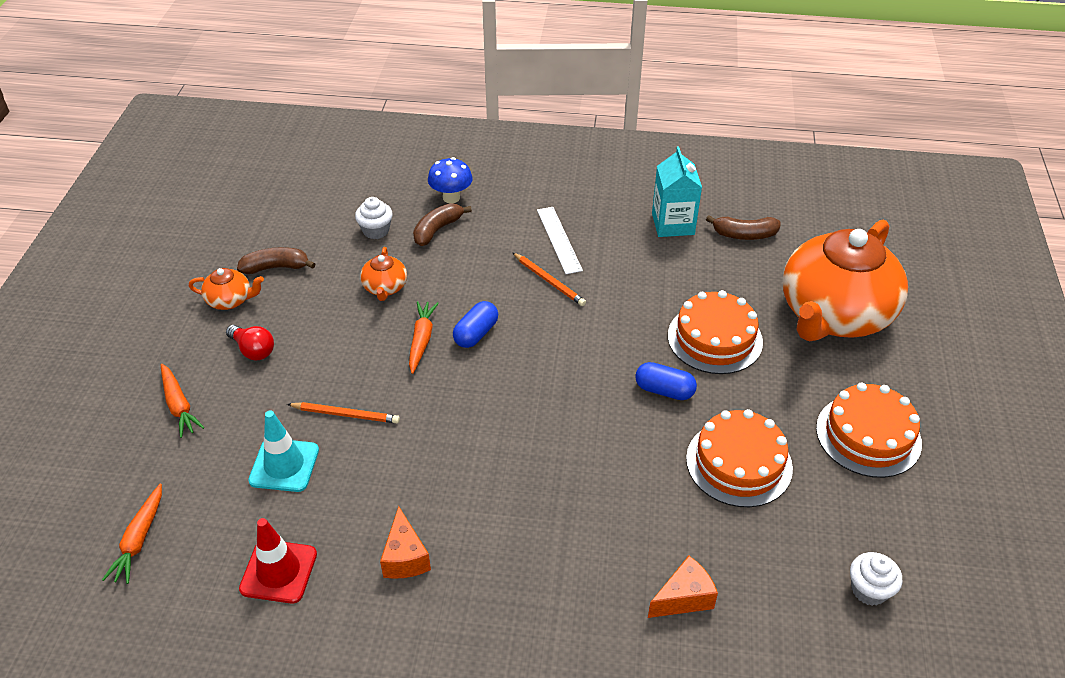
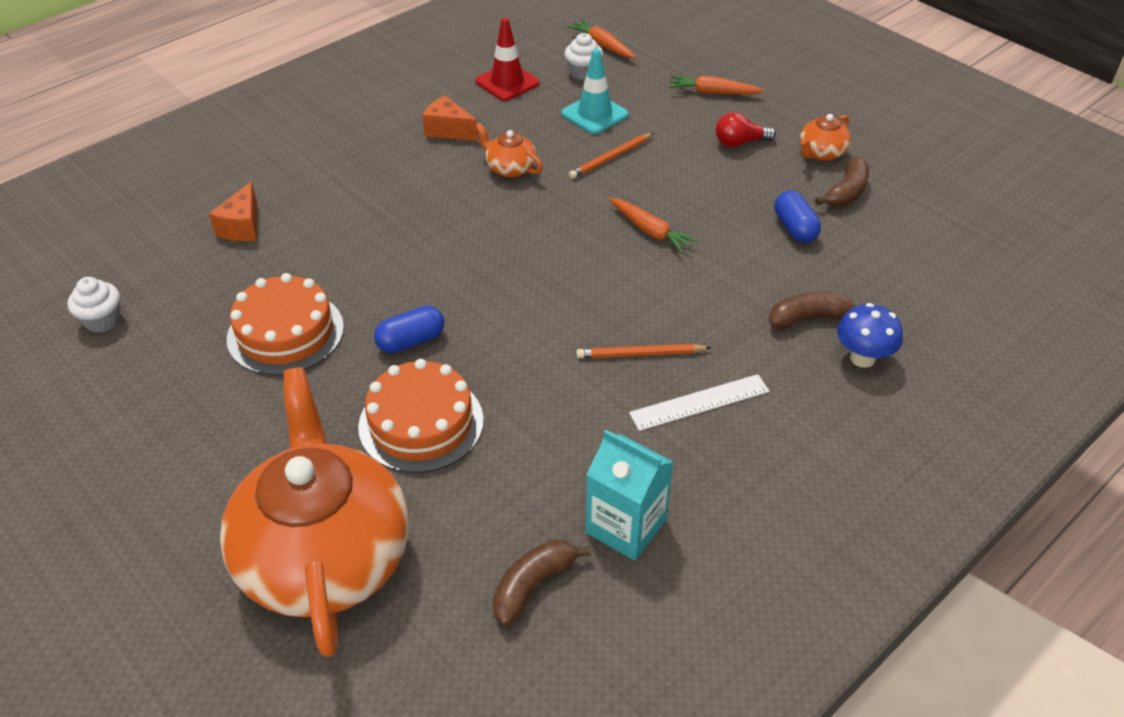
camera: 130 degrees right, 0 degrees up
(376, 231) = (849, 275): white cupcake -> white cupcake (583, 72)
(385, 288) = (748, 242): orange teapot -> orange teapot (510, 168)
(437, 230) = (809, 318): brown banana -> brown banana turned 90 degrees counterclockwise
(476, 333) = (621, 266): blue capsule -> blue capsule (794, 228)
(559, 239) = (699, 402): white ruler -> white ruler turned 45 degrees counterclockwise
(868, 435) = (185, 441): orange cake -> none

